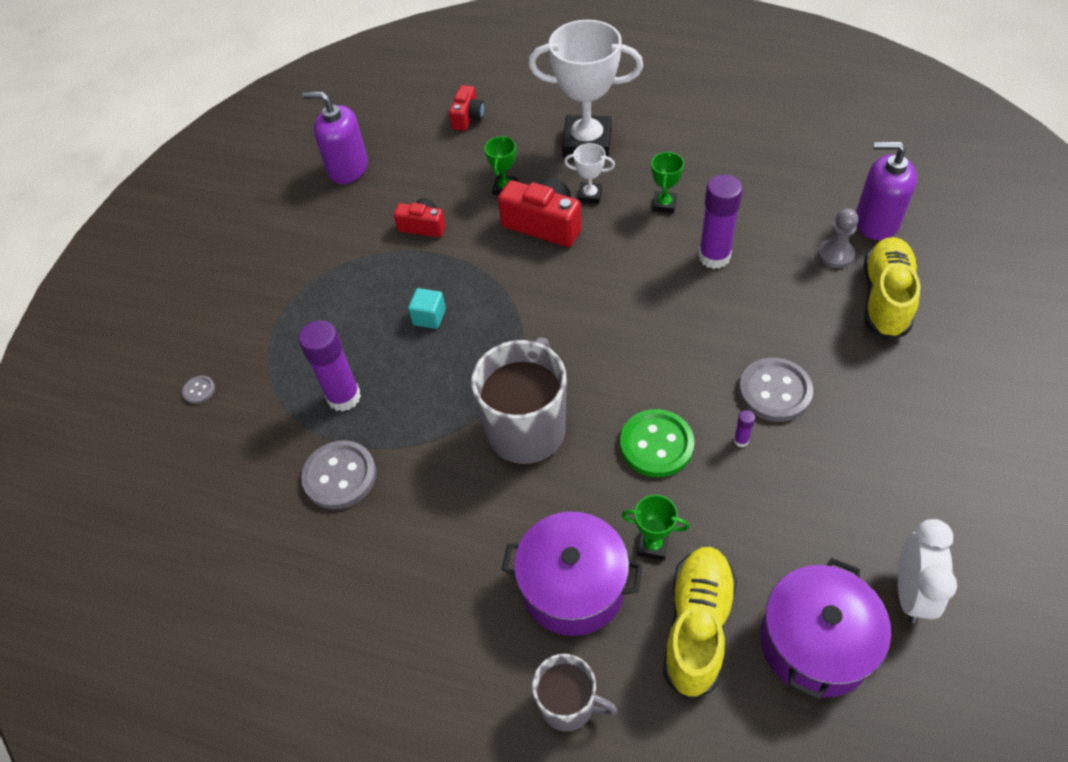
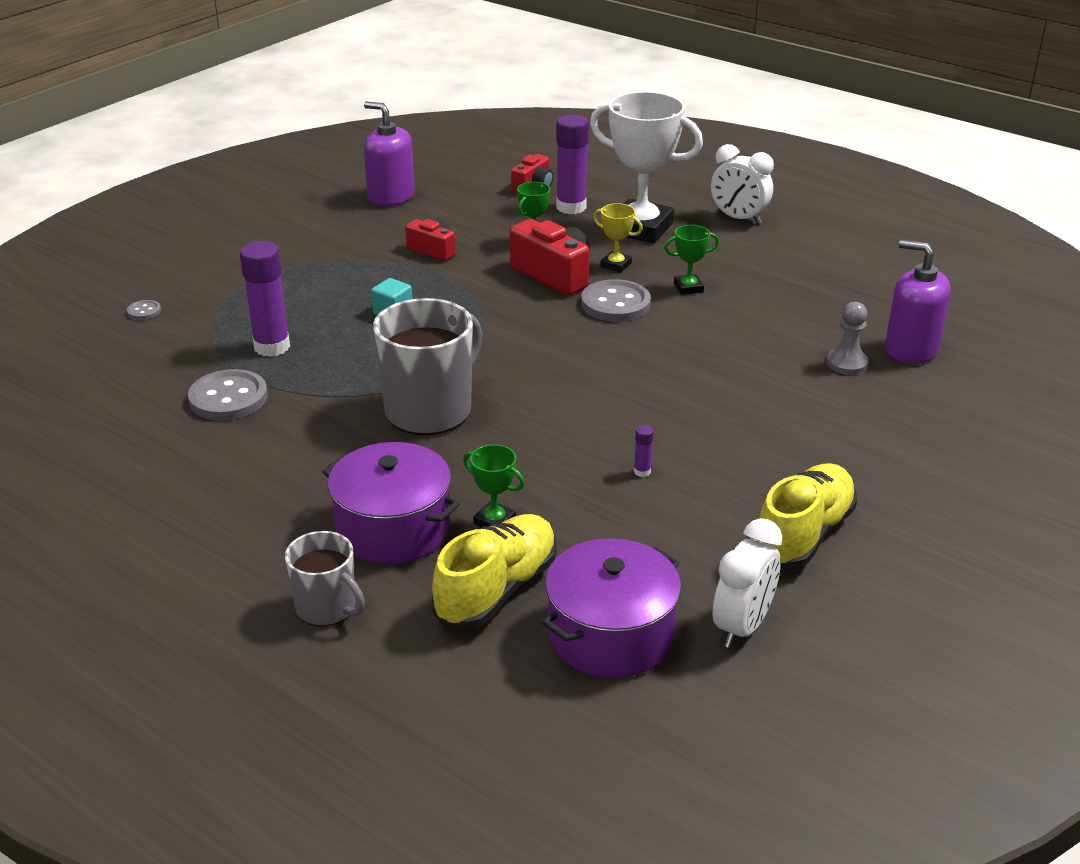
camera: 15 degrees right, 20 degrees down
(590, 195) = (616, 265): white trophy -> yellow trophy
(656, 445) = (552, 453): green button -> none
(662, 106) = (738, 218): none -> white clock
(664, 205) = (688, 288): green trophy -> green trophy turned 45 degrees clockwise
(714, 257) = (713, 336): purple glue stick -> purple glue stick (571, 207)
(775, 391) = (705, 446): grey button -> grey button (615, 304)
(885, 298) = (878, 407): yellow shoe -> yellow shoe (803, 534)

